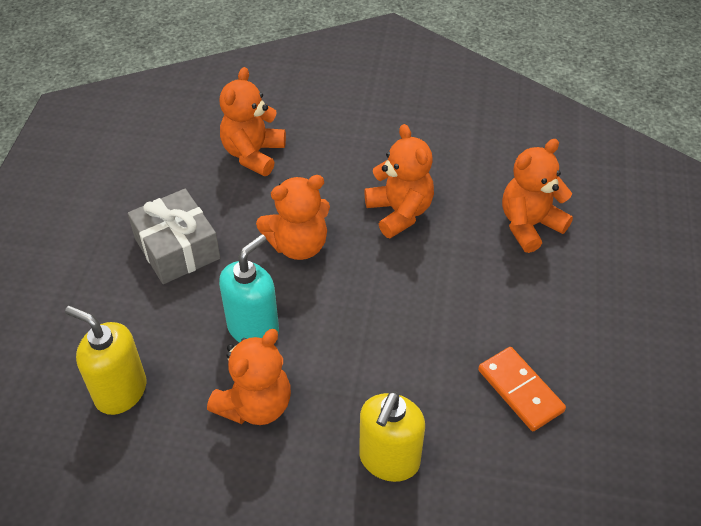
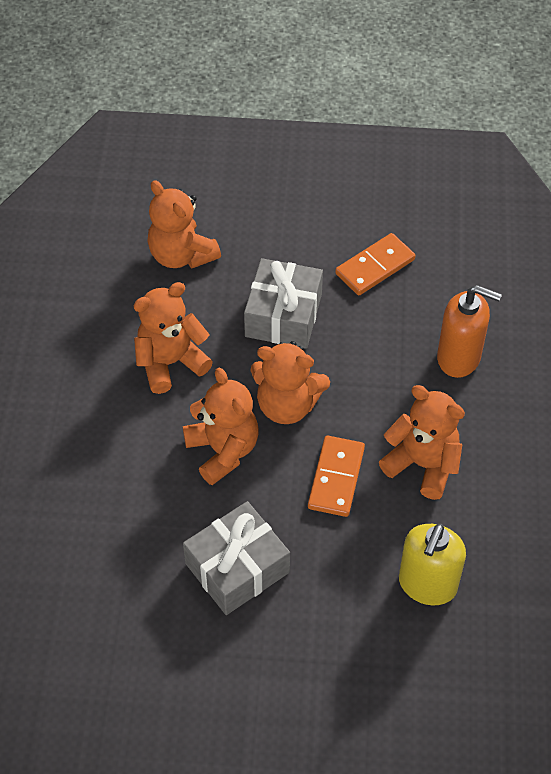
camera: 95 degrees left, 5 degrees up
(253, 154) = (84, 512): orange teddy bear -> orange teddy bear (287, 405)
(253, 328) = (336, 478): turquoise soap dispenser -> orange domino
(389, 460) = (459, 357): yellow soap dispenser -> orange soap dispenser
(453, 301) = (283, 315): none -> grey gift

